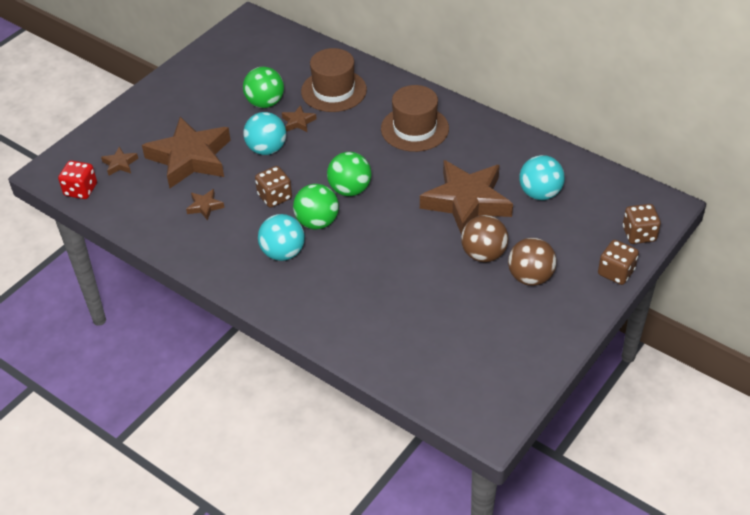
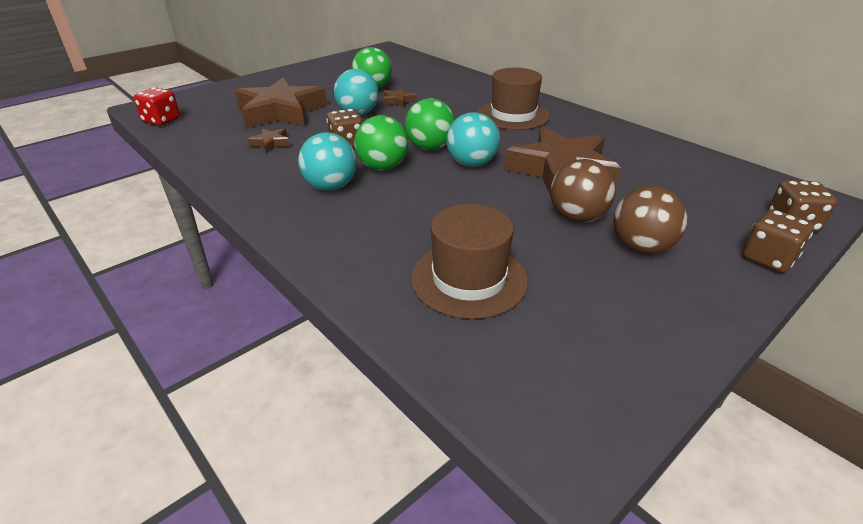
camera: 10 degrees right, 10 degrees down
(120, 164) = (213, 109): brown star -> none
(334, 91) = (440, 87): brown hat -> brown hat (469, 279)
(540, 193) = (651, 173): turquoise ball -> turquoise ball (471, 164)

